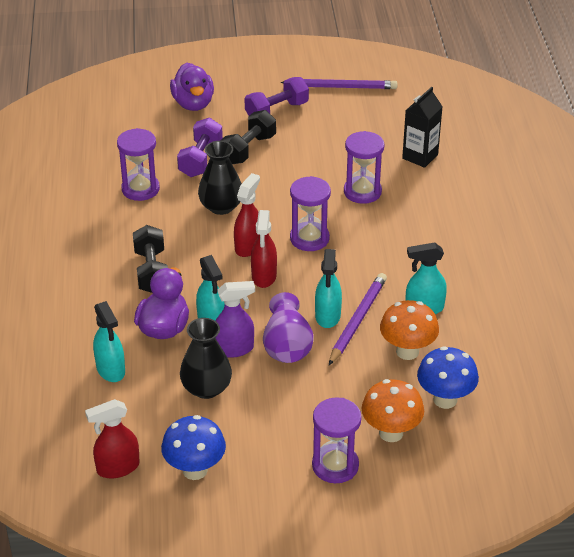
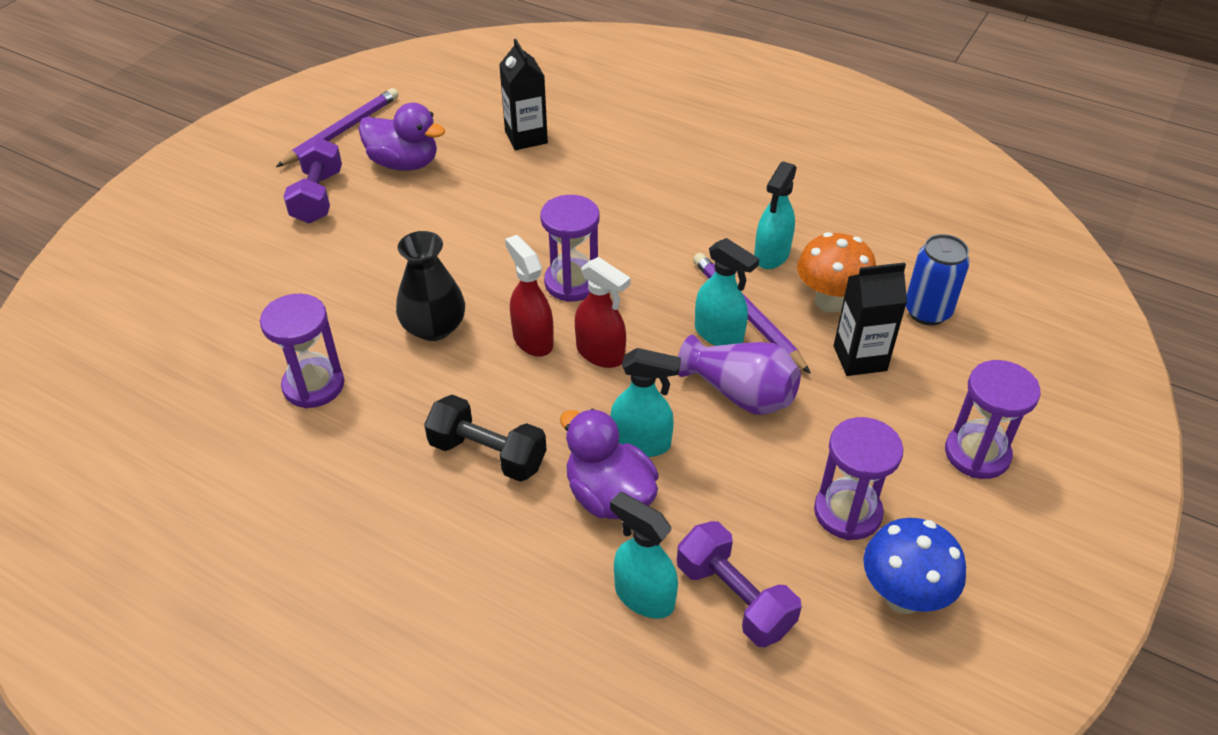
camera: 55 degrees left, 5 degrees up
(111, 370) = (643, 596): turquoise spray bottle -> turquoise spray bottle turned 150 degrees counterclockwise
(117, 468) = (845, 685): red spray bottle -> none
(193, 104) = (211, 256): purple duck -> purple duck (404, 163)
(200, 159) = (325, 302): purple dumbbell -> purple dumbbell (734, 598)
(206, 388) = (758, 508): black vase -> none
(234, 349) = (707, 445): purple spray bottle -> none
(248, 149) = (357, 253): black dumbbell -> none
(362, 192) = (536, 204): purple hourglass -> purple hourglass (847, 512)
(368, 384) = (860, 358): none -> black carton
(391, 433) = (952, 379): orange mushroom -> none
(445, 399) = (927, 312): blue mushroom -> blue can

